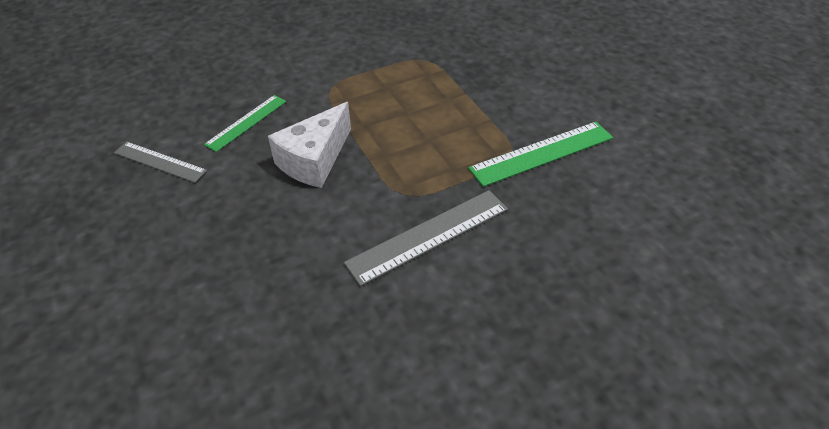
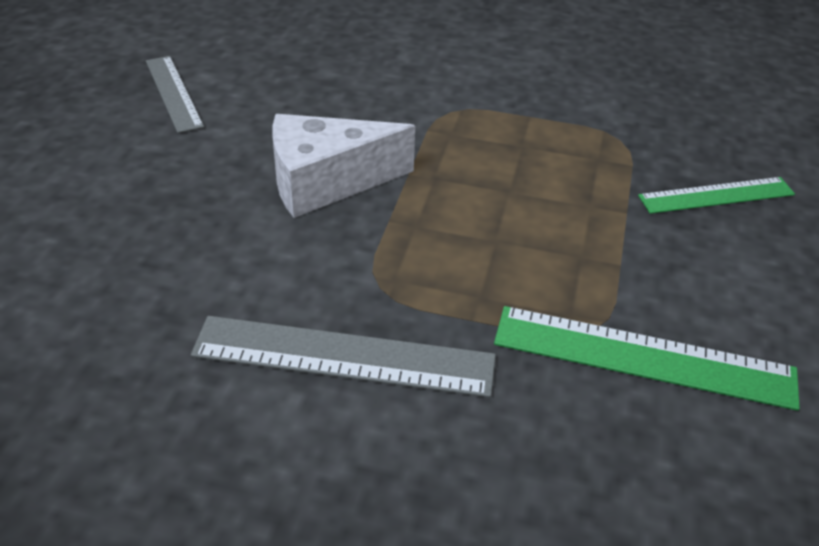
camera: 40 degrees right, 5 degrees down
(246, 122) = (306, 99): green ruler -> green ruler (716, 195)

